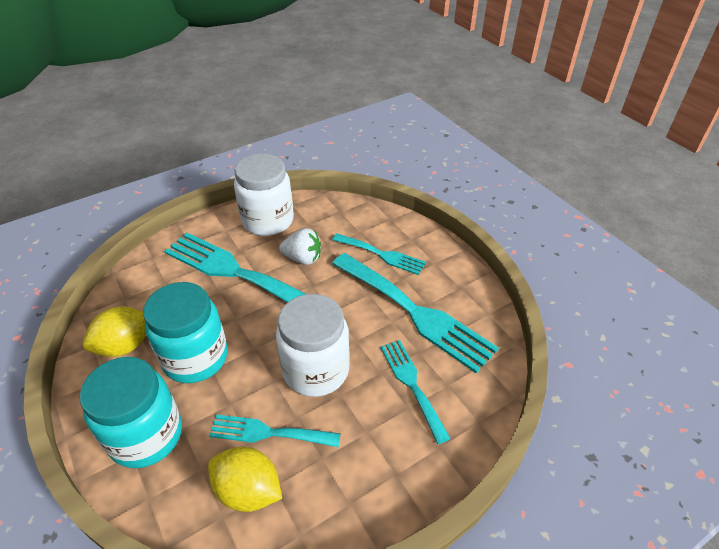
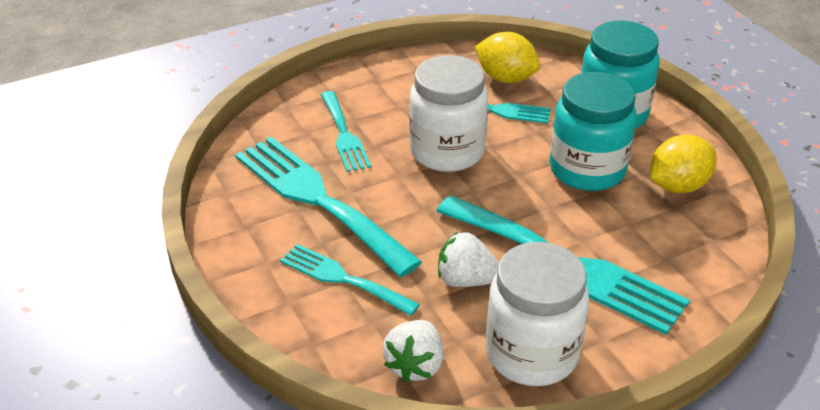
camera: 175 degrees left, 5 degrees down
(332, 212) = (415, 365): none -> white strawberry

